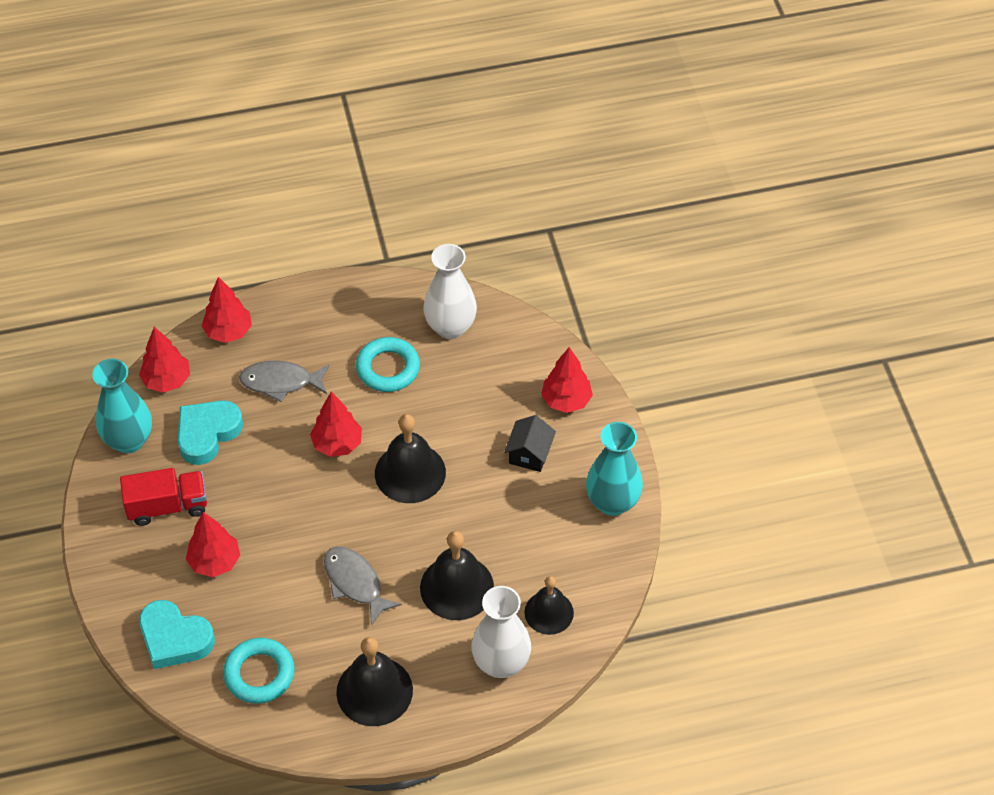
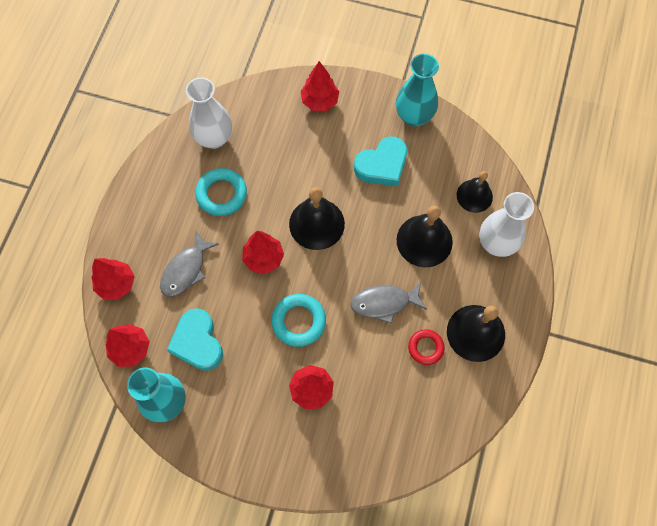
camera: 60 degrees left, 15 degrees up
(167, 506) = (243, 401): red truck -> none
(174, 638) = (360, 449): turquoise heart -> turquoise heart (382, 165)
(259, 674) = (421, 403): turquoise ring -> turquoise ring (299, 321)
(326, 648) = (425, 348): none -> red ring
(529, 454) = (347, 144): black house -> none

